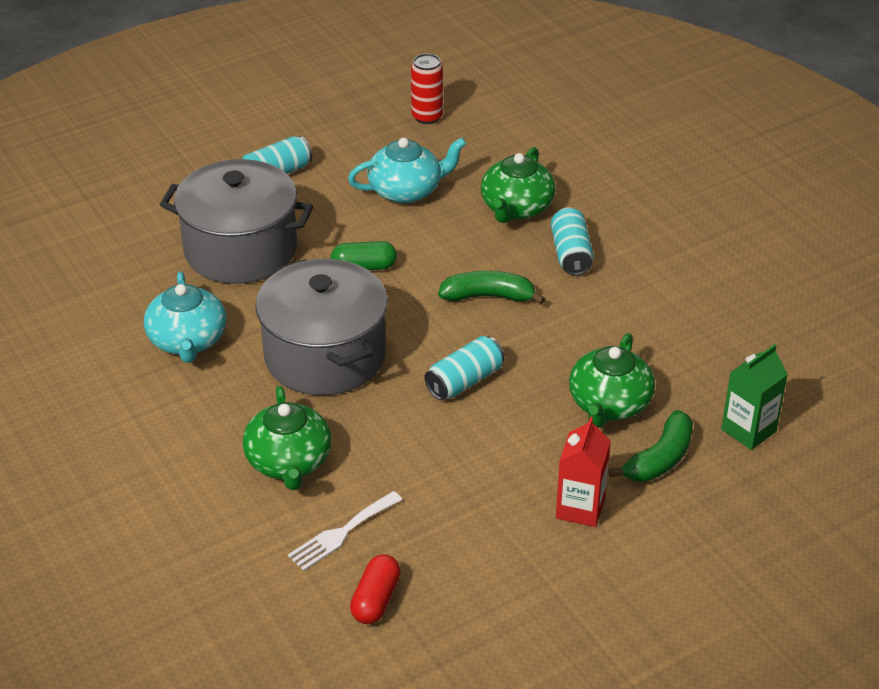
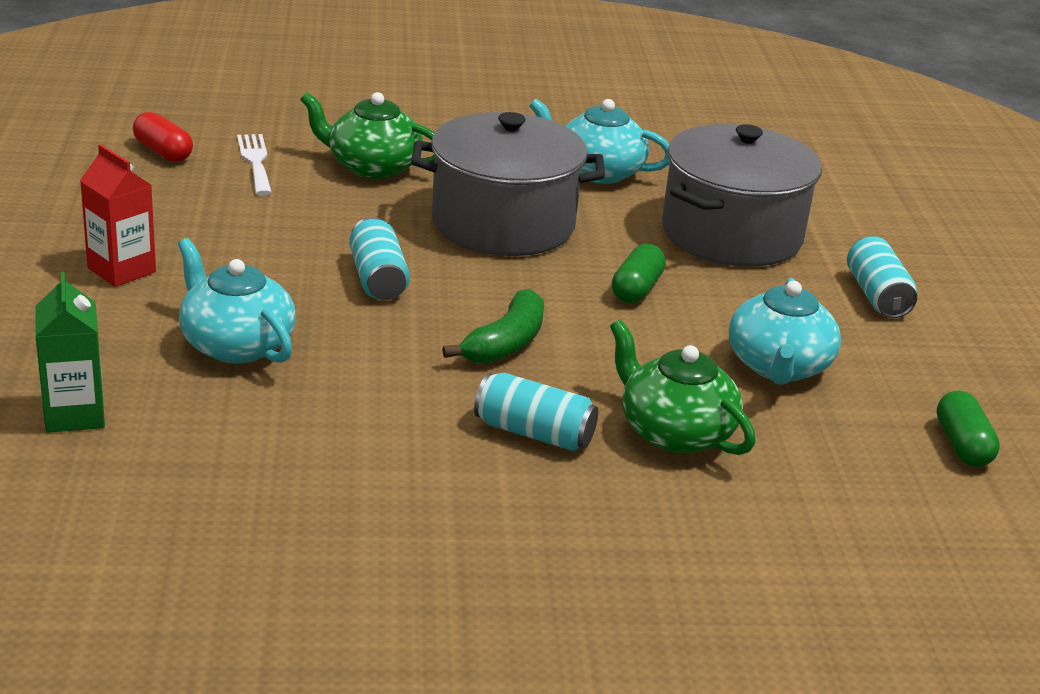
camera: 115 degrees right, 10 degrees down
(427, 117) = (962, 445): red can -> green capsule
(609, 404) = (236, 344): green teapot -> turquoise teapot
(660, 459) = (117, 339): green banana -> none

